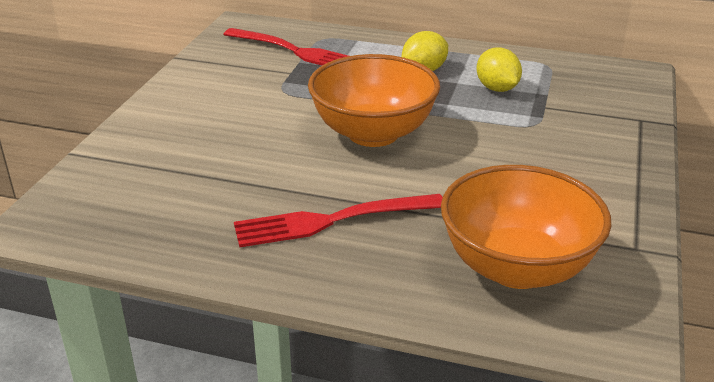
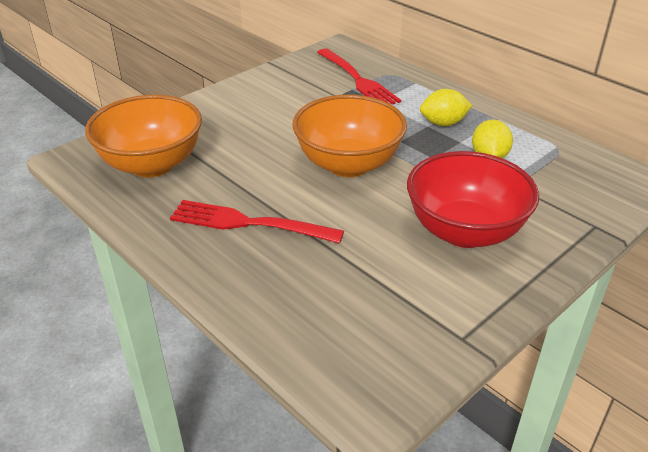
camera: 30 degrees right, 5 degrees up
(517, 268) = (345, 314): orange bowl -> orange bowl (152, 164)
(544, 159) = (464, 231): none -> red bowl

